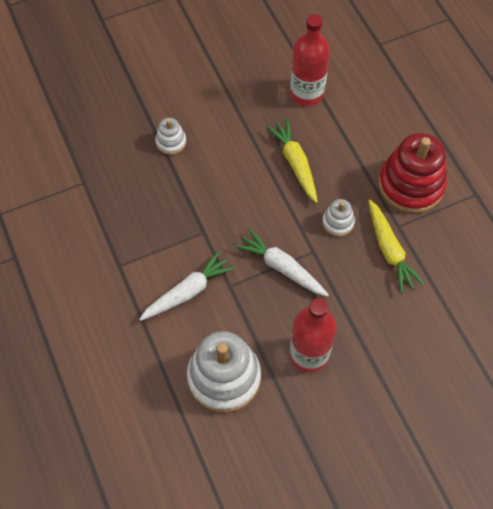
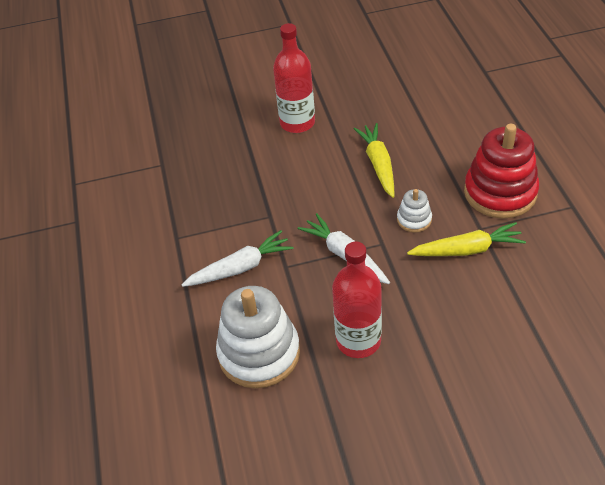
camera: 15 degrees right, 15 degrees down
(171, 142) = (256, 137): white stacking toy -> none
(306, 93) = (402, 107): red bottle -> red bottle (297, 123)
(389, 250) = (466, 250): yellow carrot -> yellow carrot turned 90 degrees counterclockwise

